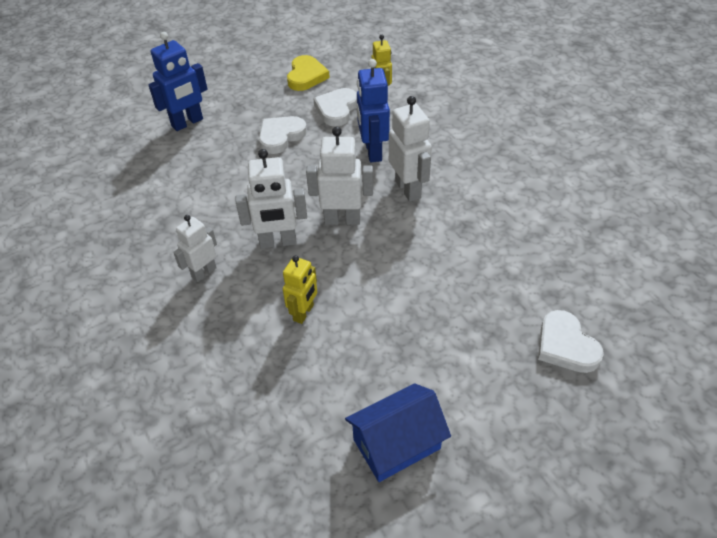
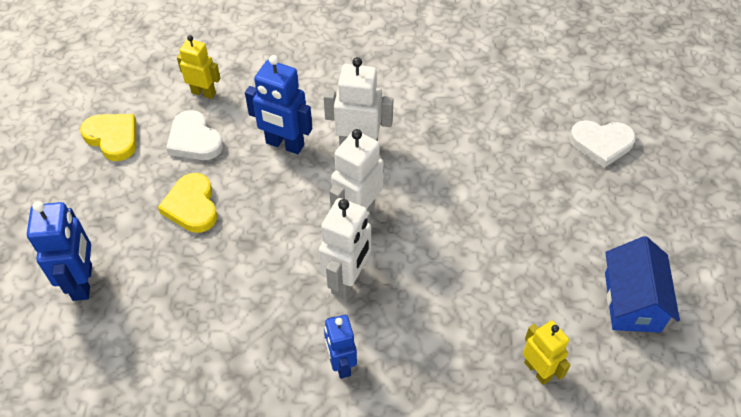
camera: 60 degrees left, 5 degrees up
(204, 272) = (341, 364): white robot -> blue robot
(281, 136) = (192, 206): white heart -> yellow heart
(304, 313) = (453, 301): yellow robot -> yellow robot (538, 370)

